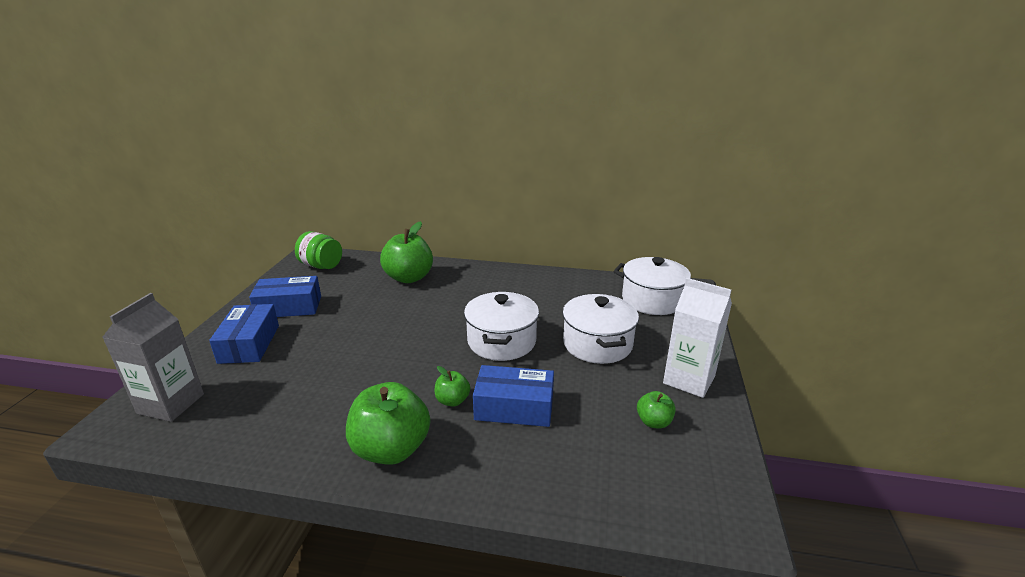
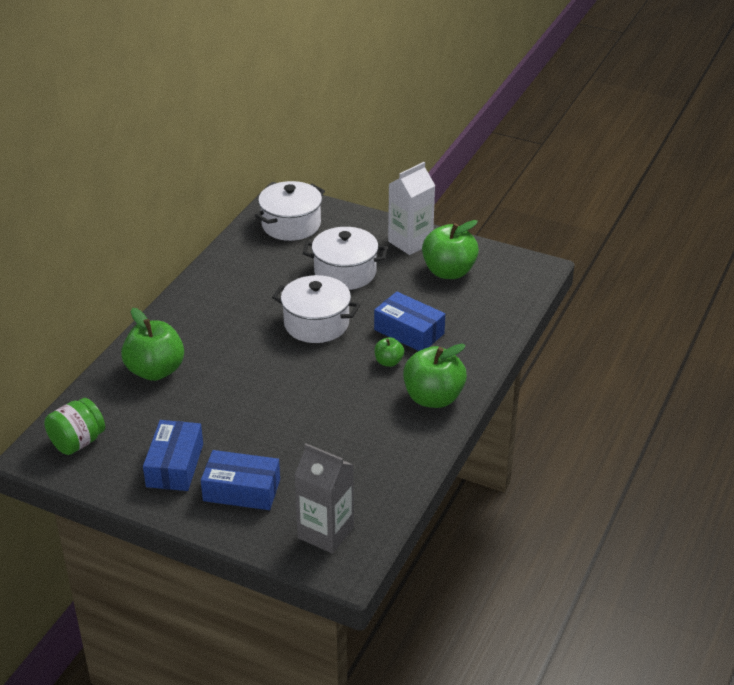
camera: 75 degrees left, 10 degrees up
(514, 407) = (409, 331): blue box -> blue box turned 75 degrees counterclockwise
(654, 422) = (449, 272): green apple -> green apple, size x2.03

